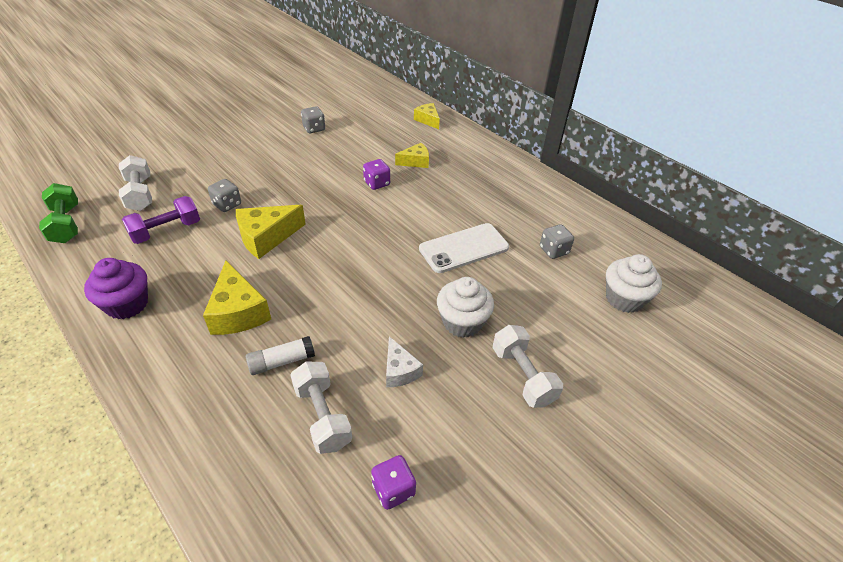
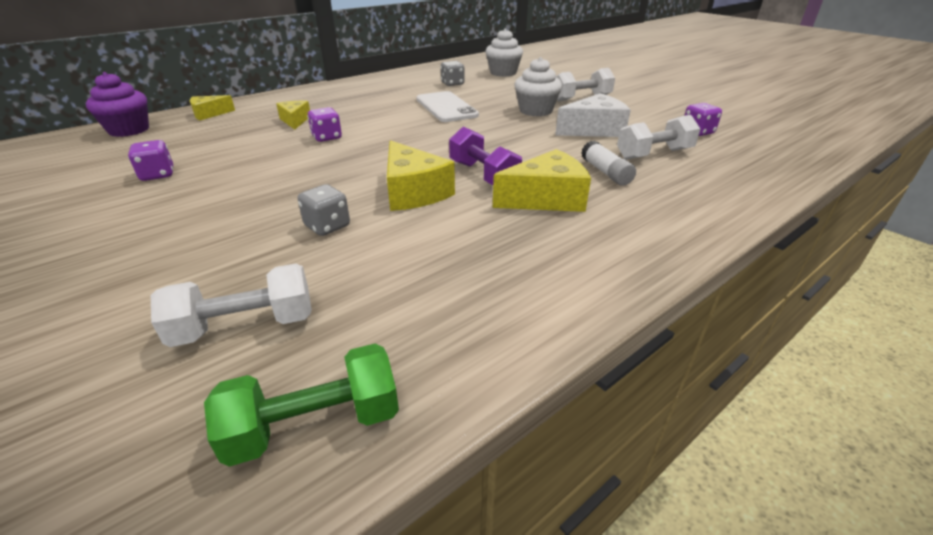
camera: 85 degrees left, 10 degrees down
(127, 304) = (551, 281): purple cupcake -> purple cupcake (129, 130)
(166, 231) = (378, 273): purple dumbbell -> purple dumbbell (483, 175)
(314, 129) = (158, 175): grey dice -> purple dice
(399, 370) = (594, 130): white cheese -> white cheese, size x1.65

